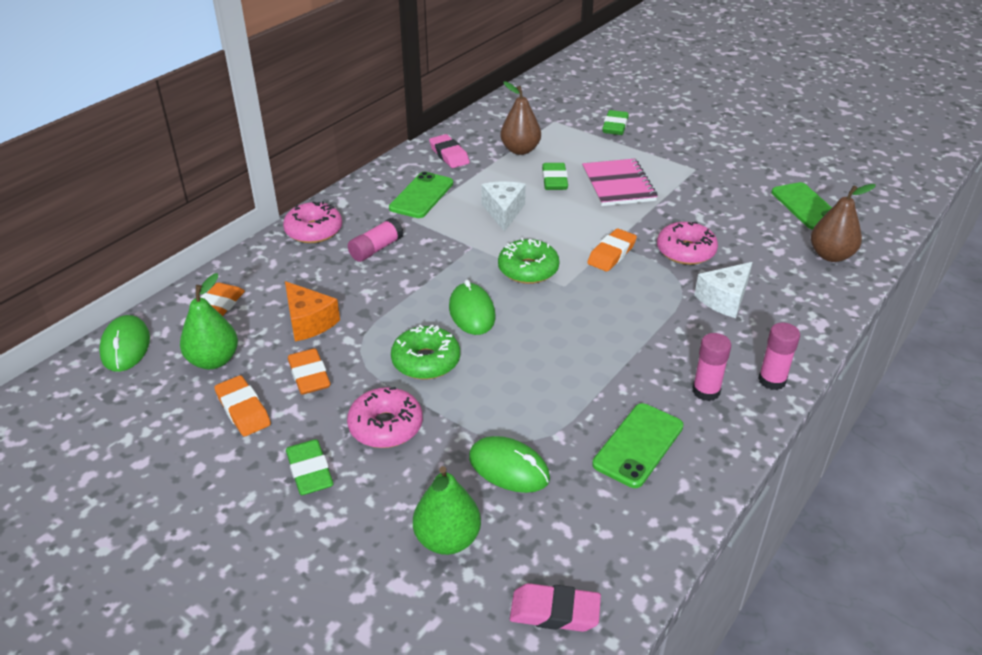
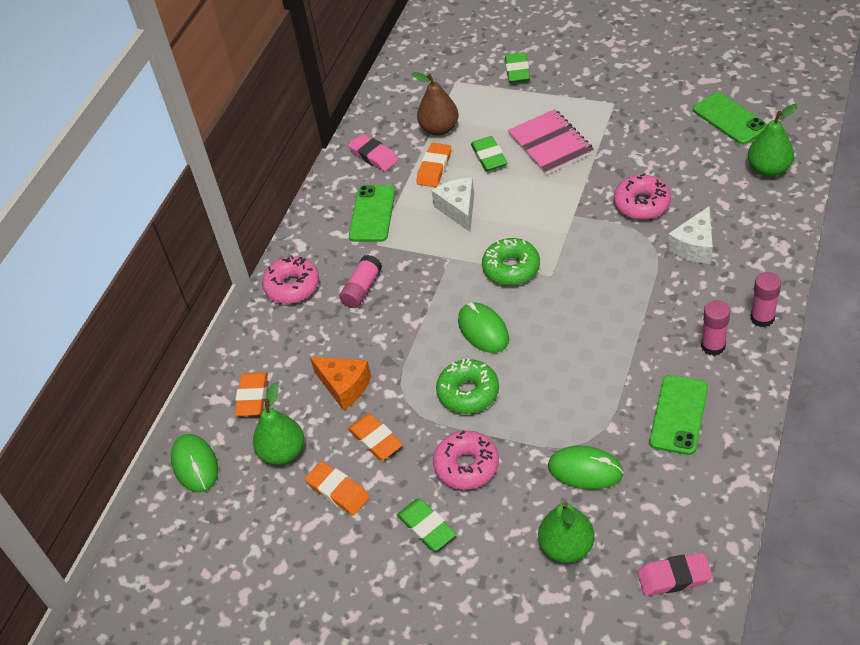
camera: 10 degrees left, 10 degrees up
(611, 254) = (577, 227): orange eraser -> orange eraser (434, 168)
(830, 255) = (768, 169): brown pear -> green pear

